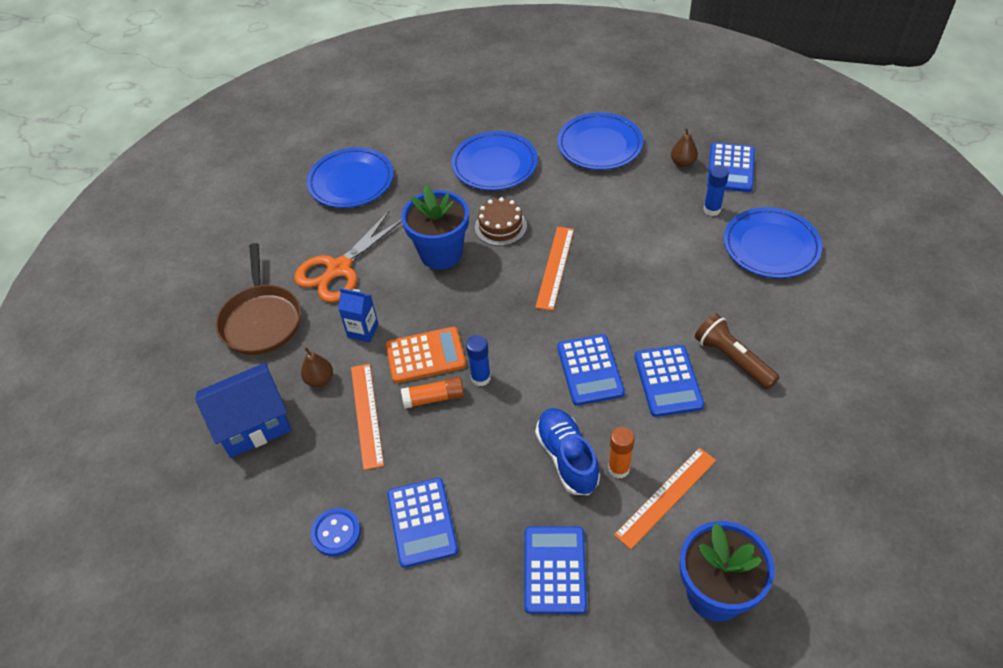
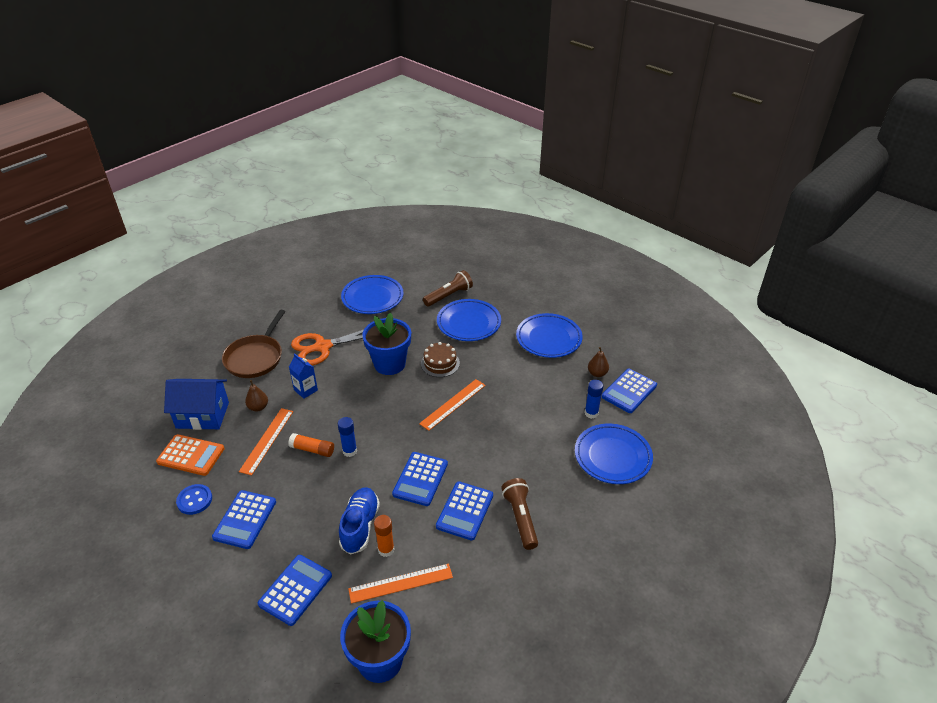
camera: 25 degrees right, 10 degrees down
(425, 355) = (329, 422): orange calculator -> orange calculator (191, 455)
(444, 142) = (449, 296): none -> brown flashlight

